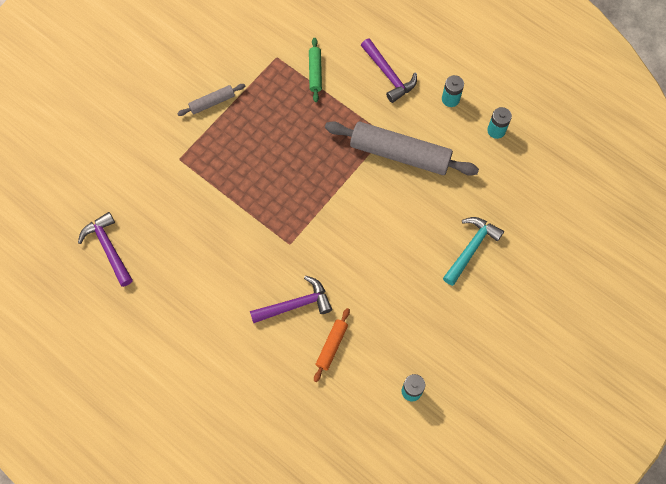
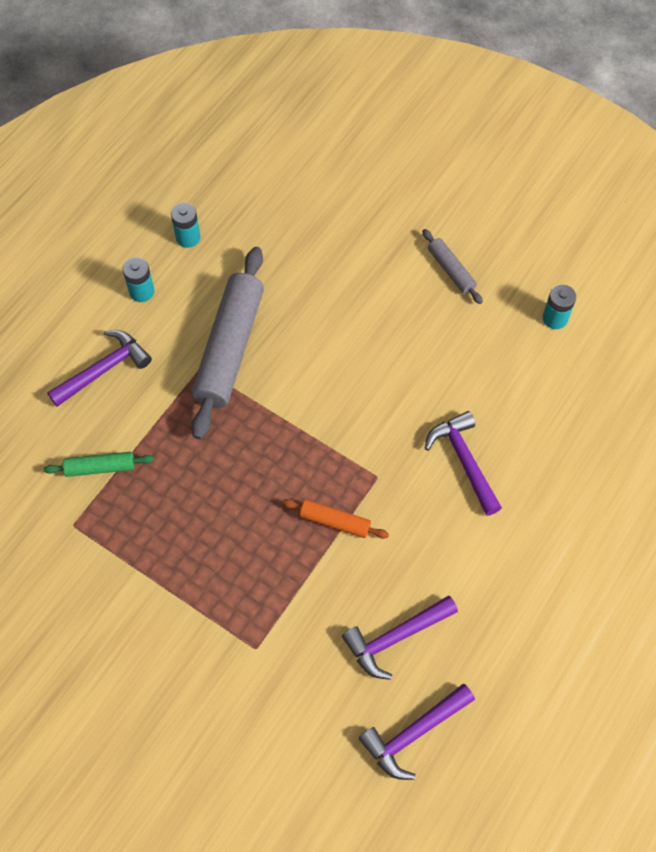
camera: 95 degrees left, 5 degrees down
(172, 243) = (395, 638): none -> purple hammer
(212, 102) = (155, 611): grey rolling pin -> grey rolling pin (451, 270)
(332, 346) = (513, 412): orange rolling pin -> orange rolling pin (335, 522)
(471, 248) = (359, 261): turquoise hammer -> none

